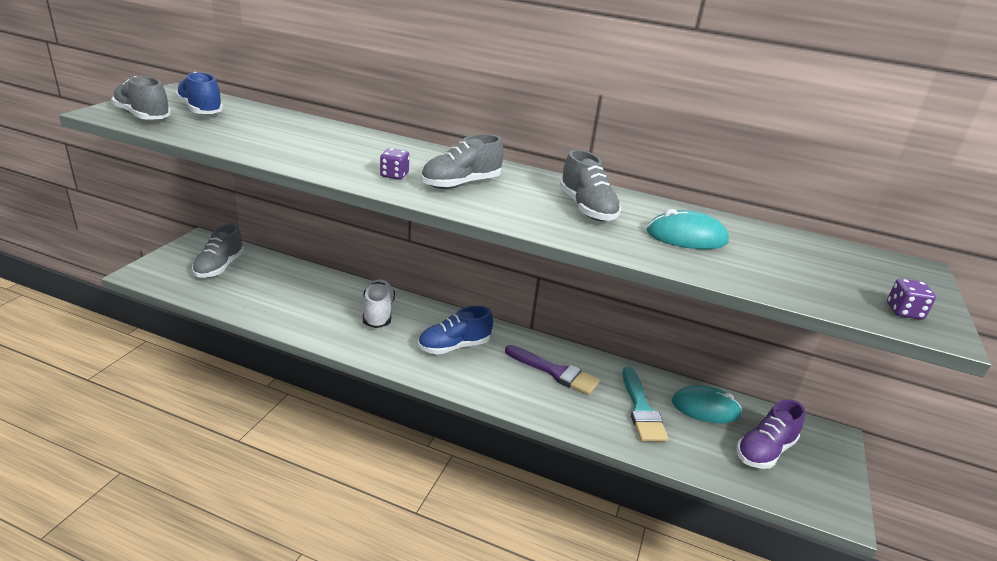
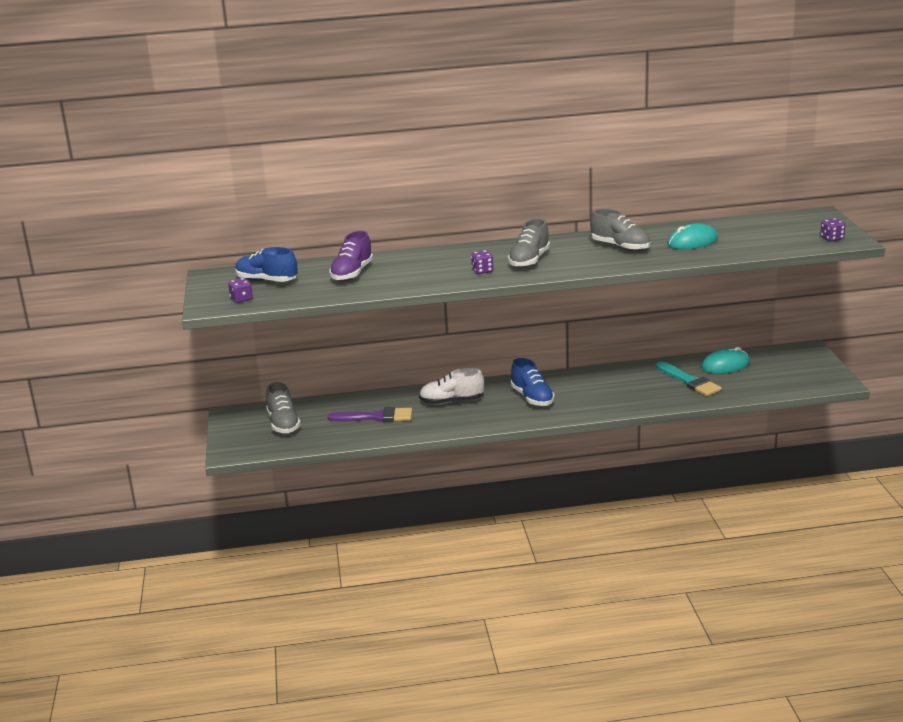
camera: 25 degrees left, 5 degrees down
(143, 116) = (241, 299): grey shoe -> purple dice
(378, 313) = (451, 402): white shoe -> white shoe turned 60 degrees counterclockwise
(454, 346) = (532, 398): blue shoe -> blue shoe turned 60 degrees counterclockwise
(555, 372) = (615, 384): purple brush -> purple brush (376, 417)
(764, 451) = (778, 372): purple shoe -> purple shoe (352, 273)

